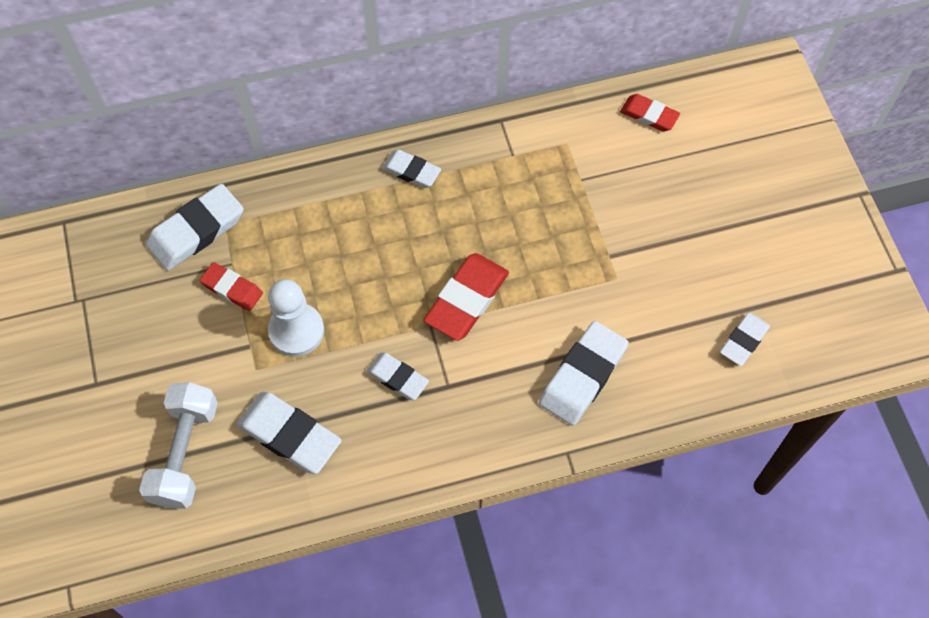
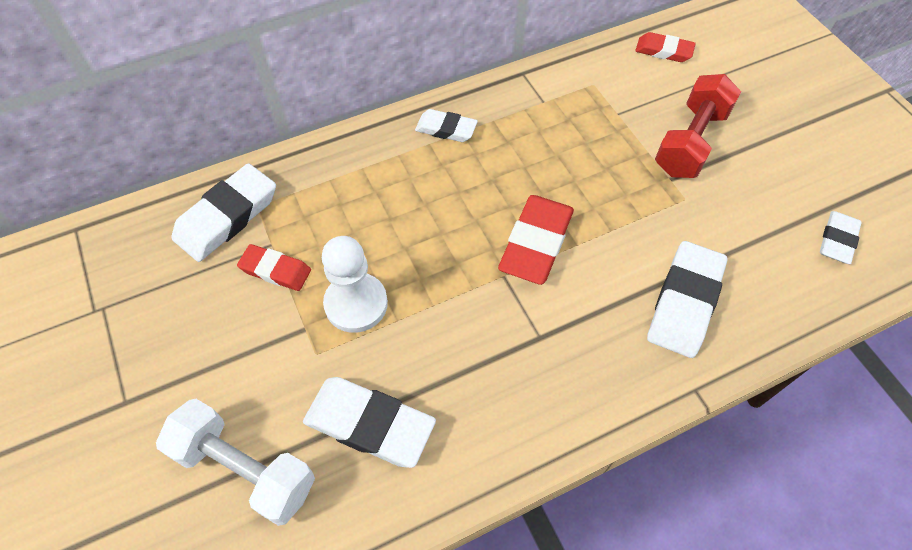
camera: 10 degrees left, 5 degrees down
(185, 453) = (245, 468): white dumbbell -> white dumbbell turned 60 degrees counterclockwise
(397, 378) = (481, 337): white eraser -> none
(641, 220) = (690, 142): none -> red dumbbell

